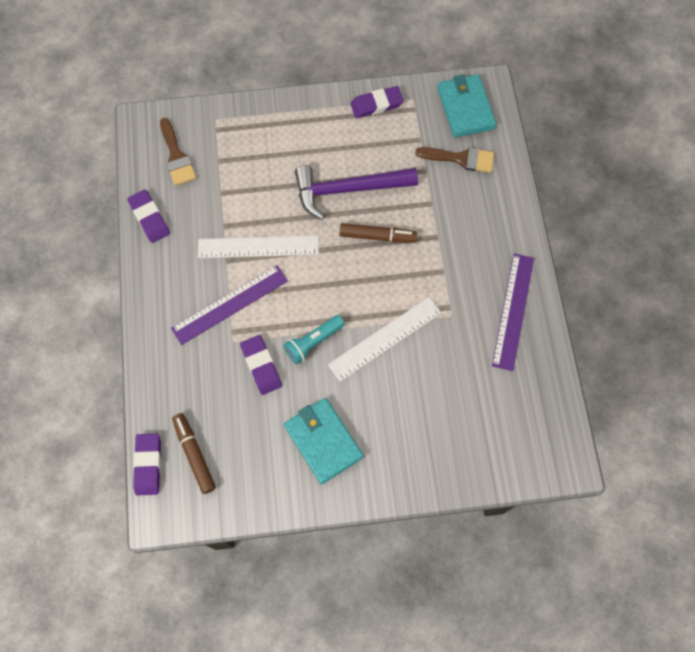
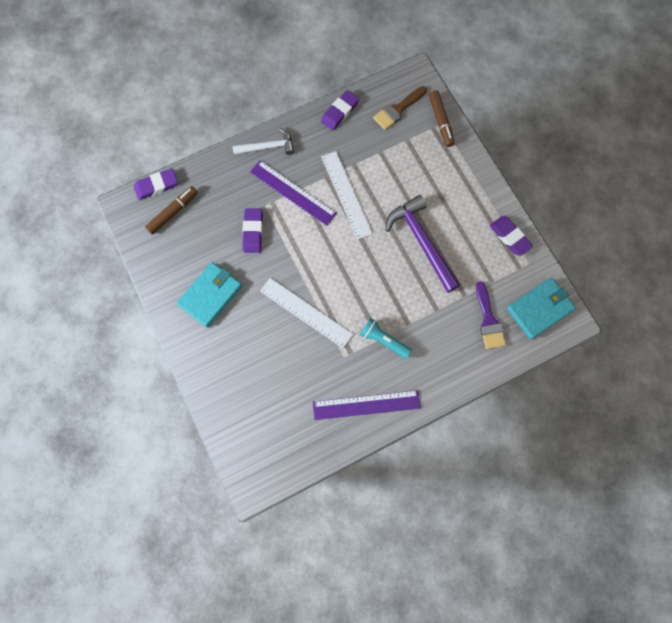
camera: 70 degrees right, 5 degrees up
(157, 313) = (267, 147): none -> white hammer
(261, 366) = (253, 232): purple eraser -> purple eraser turned 45 degrees counterclockwise
(313, 342) = (284, 261): turquoise flashlight -> turquoise flashlight (383, 340)
(377, 236) = (390, 277): brown marker -> brown marker (440, 121)
(461, 159) = (488, 320): brown brush -> purple brush

